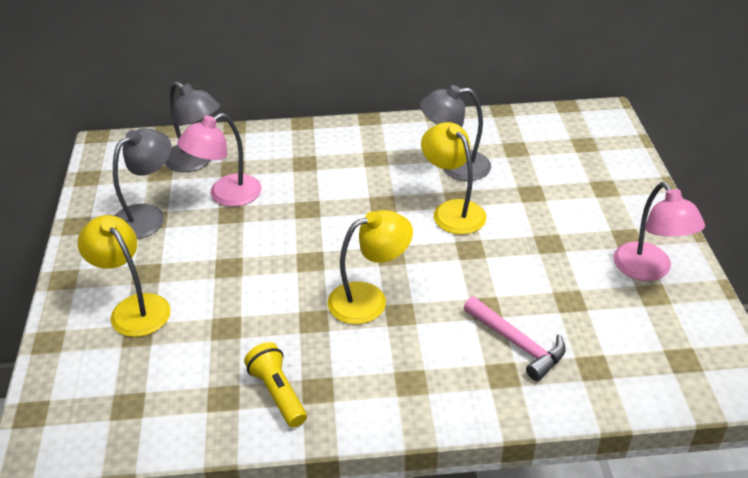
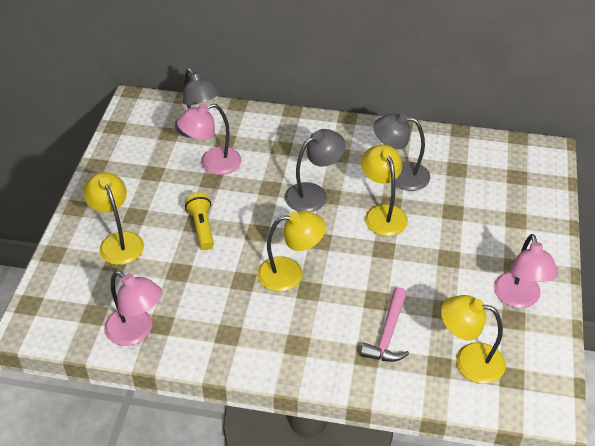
camera: 15 degrees right, 5 degrees up
(147, 216) = (149, 169): grey lamp -> grey lamp (313, 194)
(194, 414) = (136, 332): none -> pink lamp
(278, 393) = (199, 330): yellow flashlight -> yellow flashlight (202, 227)
(517, 343) = (388, 334): pink hammer -> pink hammer turned 45 degrees clockwise
(625, 352) = (469, 360): none -> yellow lamp

